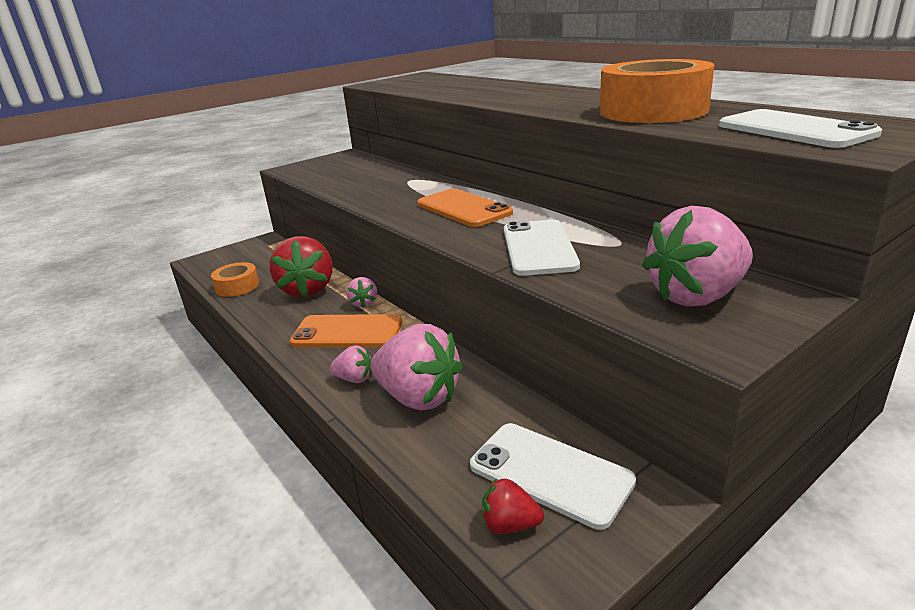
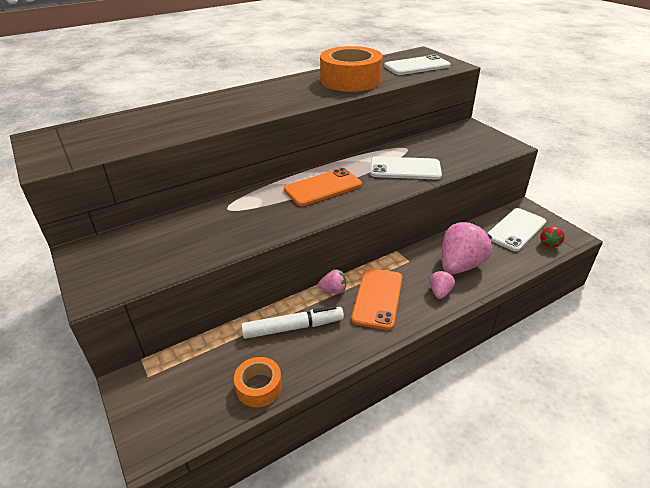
camera: 85 degrees left, 10 degrees up
(307, 290) = (292, 327): red strawberry -> white marker
(696, 296) = (469, 142): pink strawberry -> none

